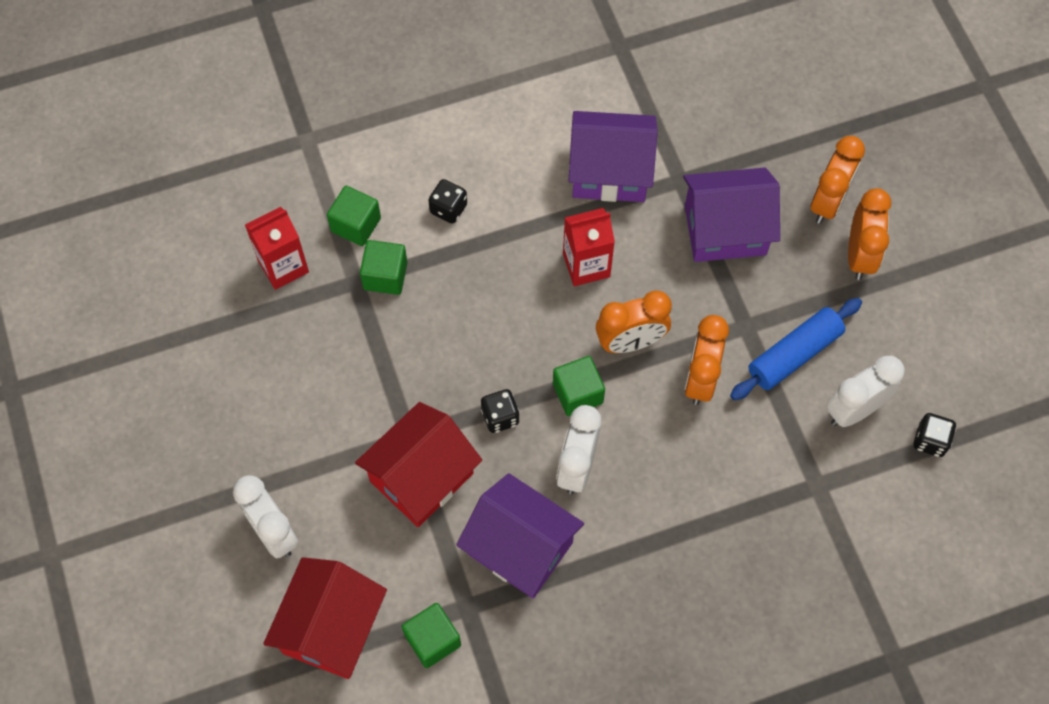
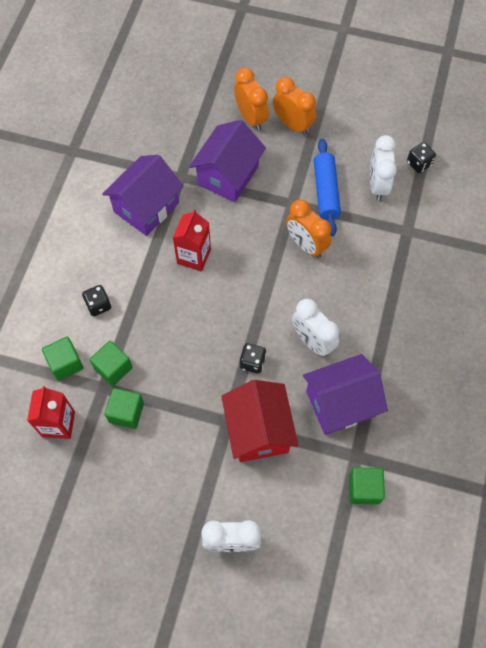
camera: 55 degrees left, 0 degrees up
(331, 628) = (318, 544): red house -> none
(577, 393) = (268, 312): green cube -> green cube (126, 412)
(630, 342) = (258, 265): orange clock -> none

